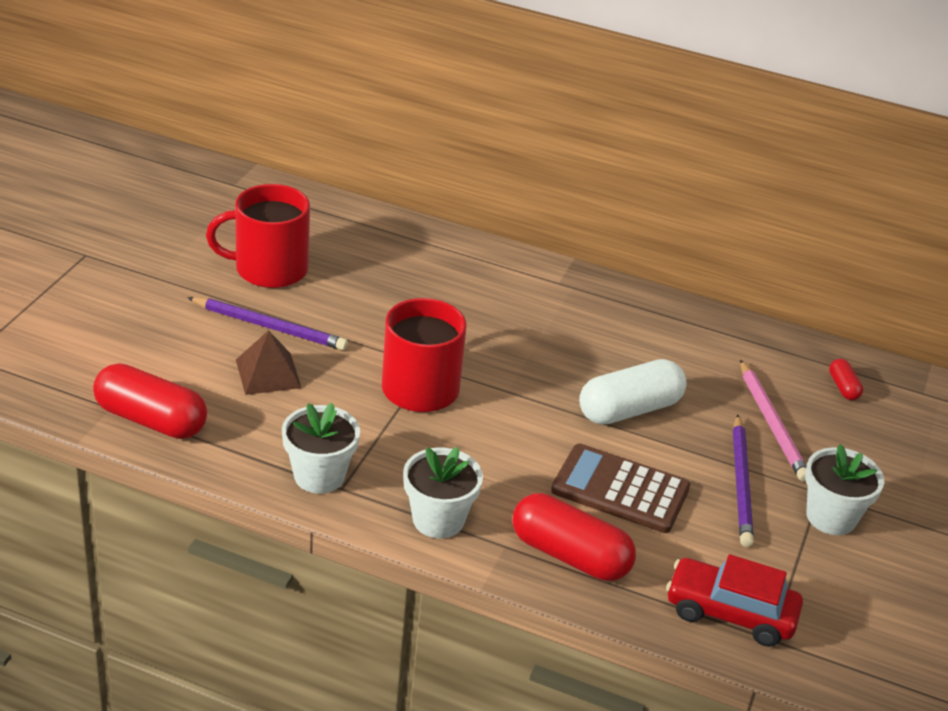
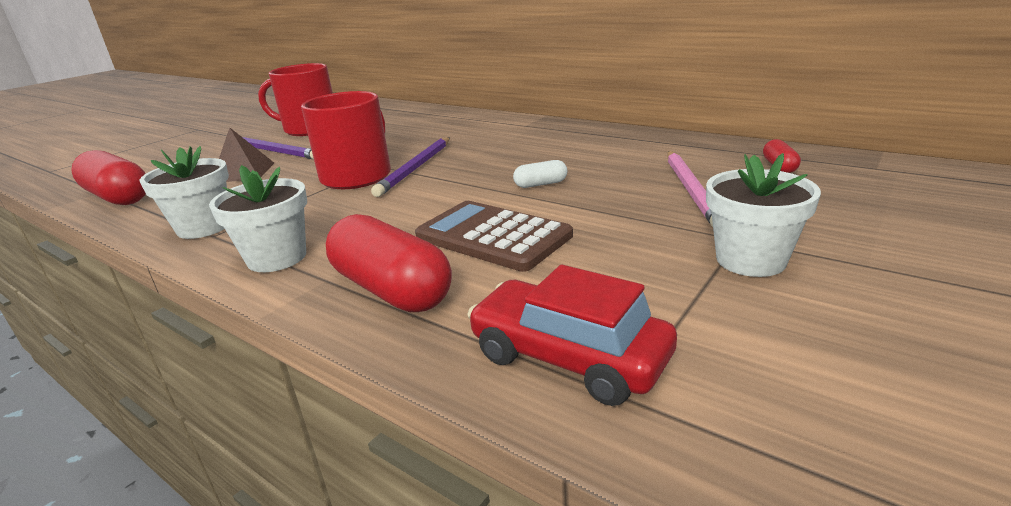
camera: 20 degrees right, 10 degrees down
(629, 409) = (540, 184): white capsule -> white capsule, size x0.47
(741, 484) = (639, 232): purple pencil -> purple pencil (416, 168)

